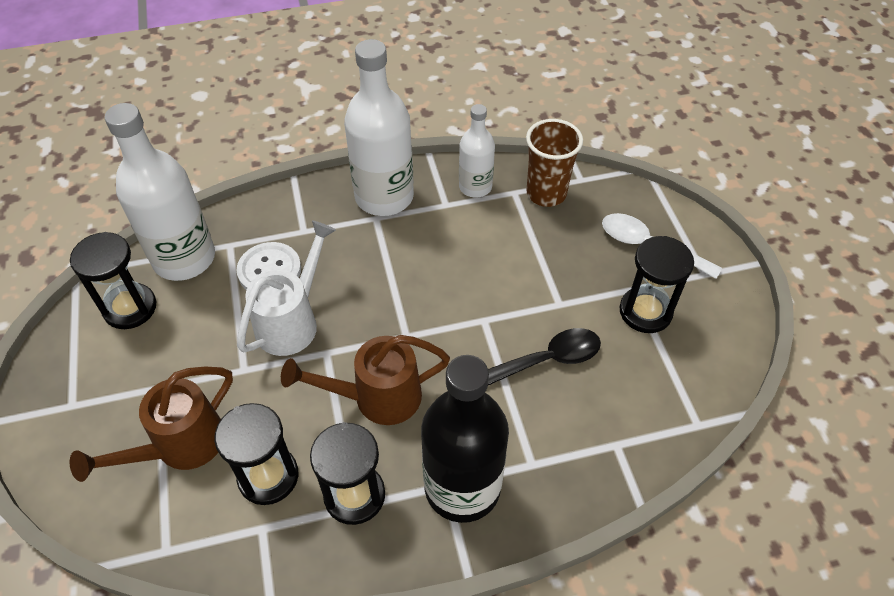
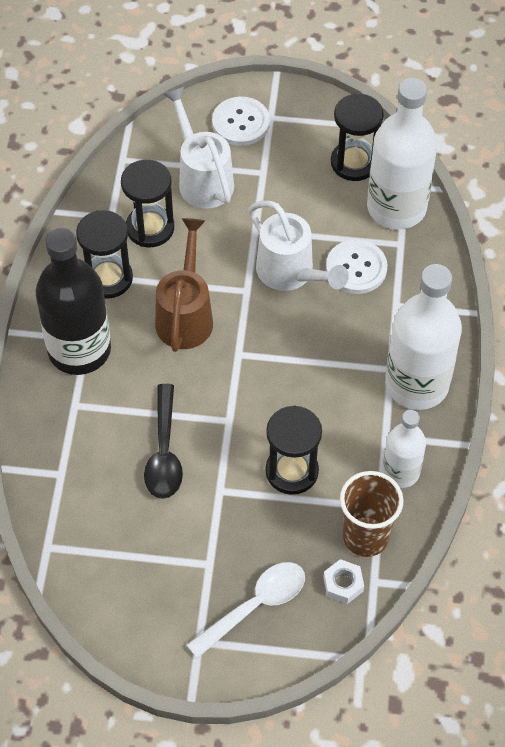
camera: 110 degrees right, 5 degrees up
(84, 433) = (241, 123): none -> white button
(180, 446) = (202, 179): brown watering can -> white watering can
(595, 197) = (343, 584): none -> white nut
(645, 312) = (178, 561): black hourglass -> black hourglass (292, 471)

